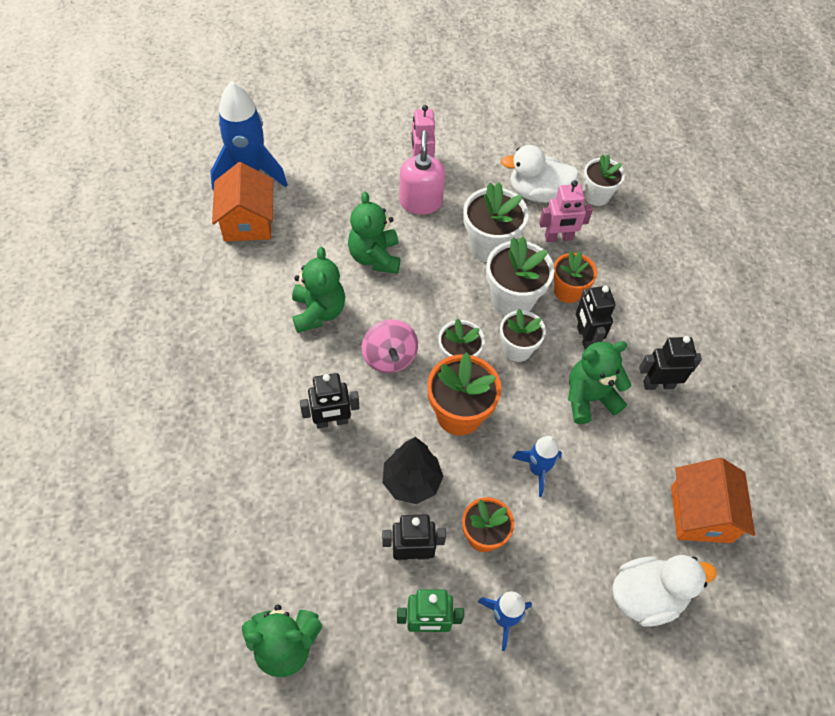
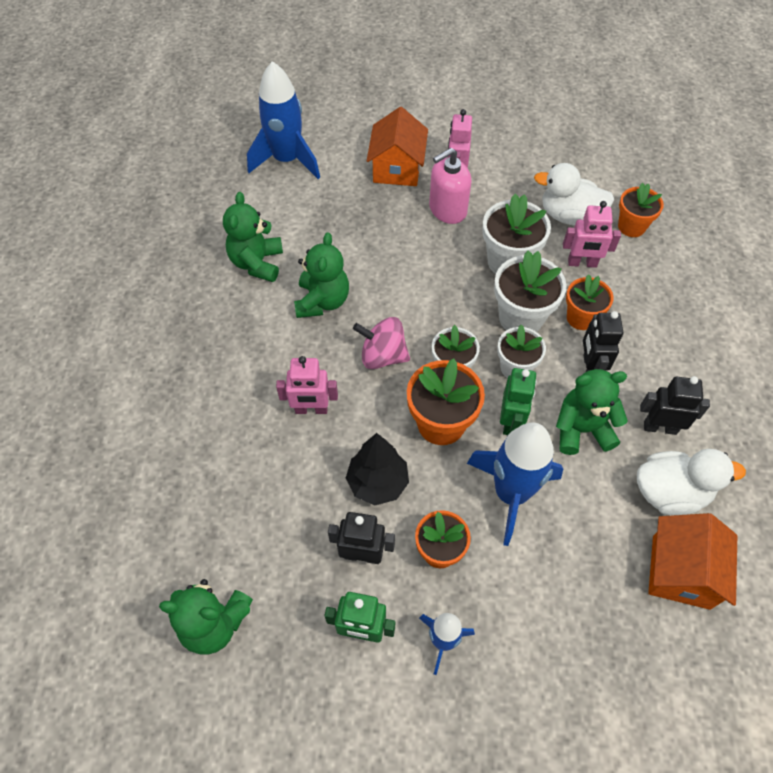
camera: 15 degrees right, 0 degrees up
(247, 222) = (274, 206): orange house -> orange house (397, 168)
(332, 421) = (311, 409): black robot -> pink robot
(375, 257) = (390, 256): green teddy bear -> green teddy bear (257, 263)
(389, 357) = (382, 356): pink spinning top -> pink spinning top turned 105 degrees clockwise
(420, 202) = (447, 210): pink soap dispenser -> pink soap dispenser turned 135 degrees counterclockwise
(523, 401) = (510, 421): none -> green robot
(537, 470) = (511, 493): blue rocket -> blue rocket, size x1.83
(596, 195) = (631, 227): white flower pot -> orange flower pot
(646, 596) = (602, 648): white duck -> white duck (670, 492)

